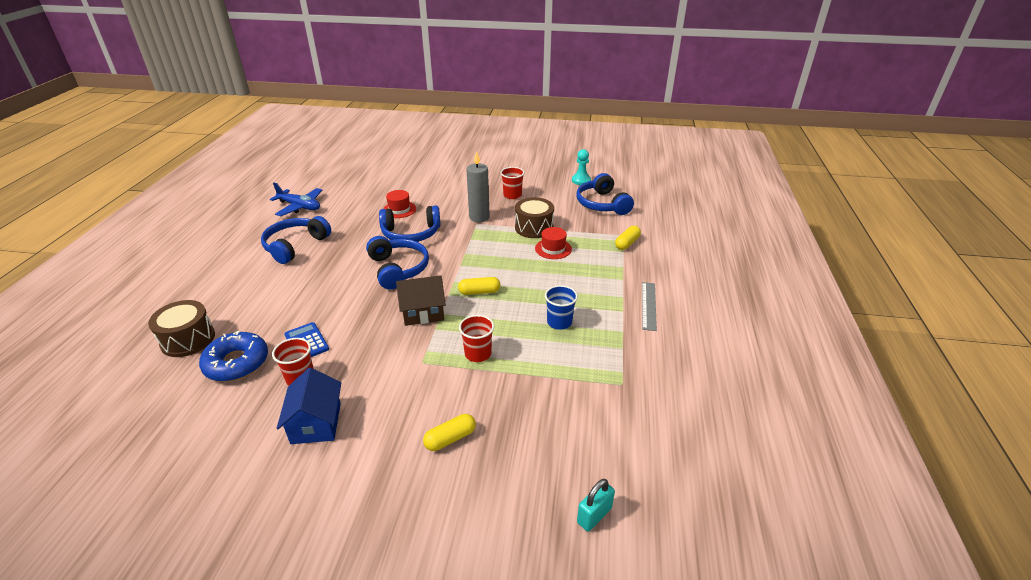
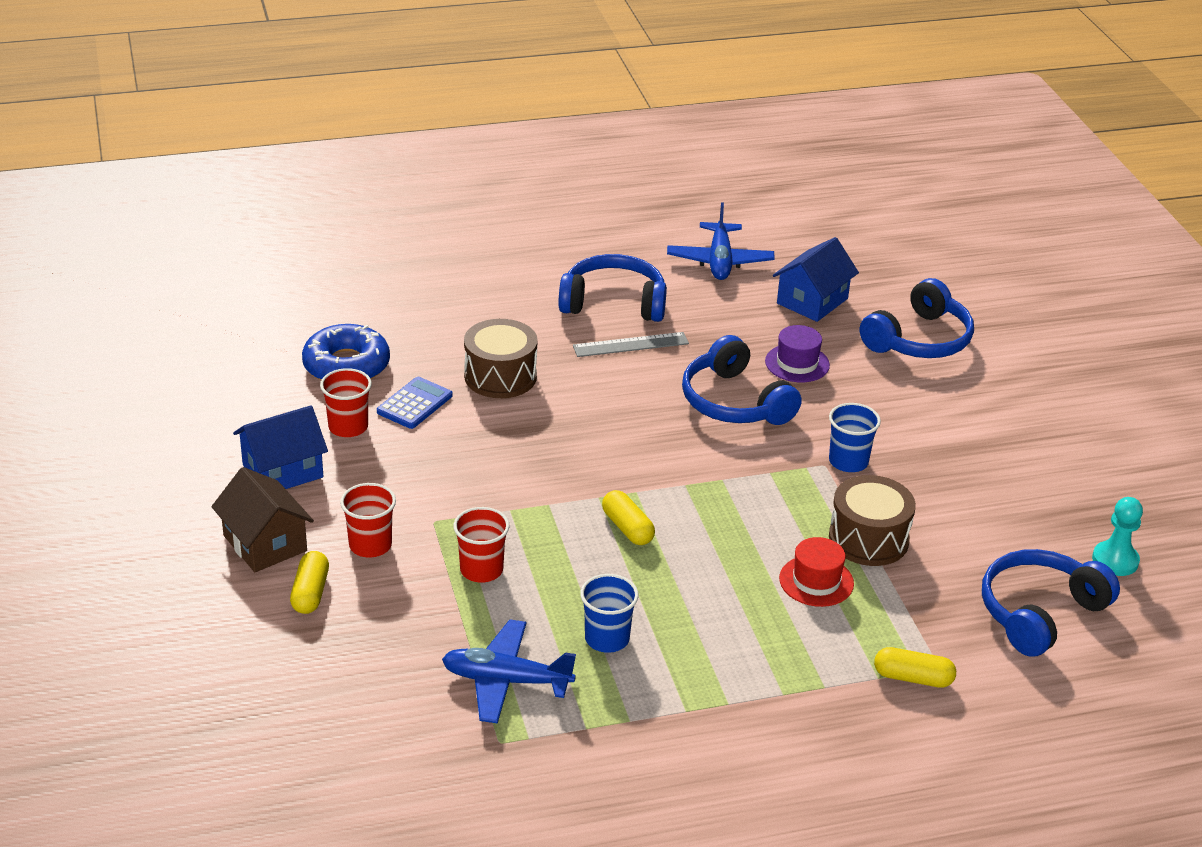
camera: 65 degrees right, 0 degrees up
(188, 339) = (365, 309): brown drum -> brown drum (500, 376)
(359, 193) = (812, 301): none -> blue house
(398, 269) = (628, 423): blue headphones -> blue headphones (919, 339)
(399, 209) = (797, 363): red hat -> purple hat
(423, 312) = (540, 485): brown house -> brown house (265, 543)
(450, 438) = (310, 593): yellow capsule -> yellow capsule turned 60 degrees clockwise
(479, 217) = (848, 461): grey candle -> blue cup
(512, 195) = (964, 480): red cup -> red cup (370, 545)
(574, 368) = (506, 681): none -> blue plane
(594, 515) = (245, 757): turquoise padlock -> none
(648, 305) = (724, 742): grey ruler -> grey ruler (630, 345)

